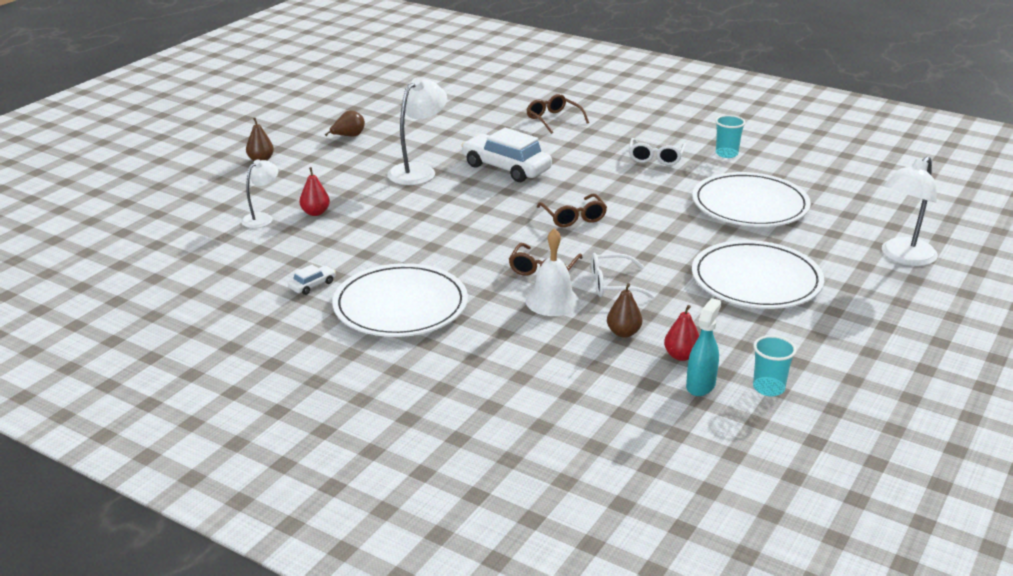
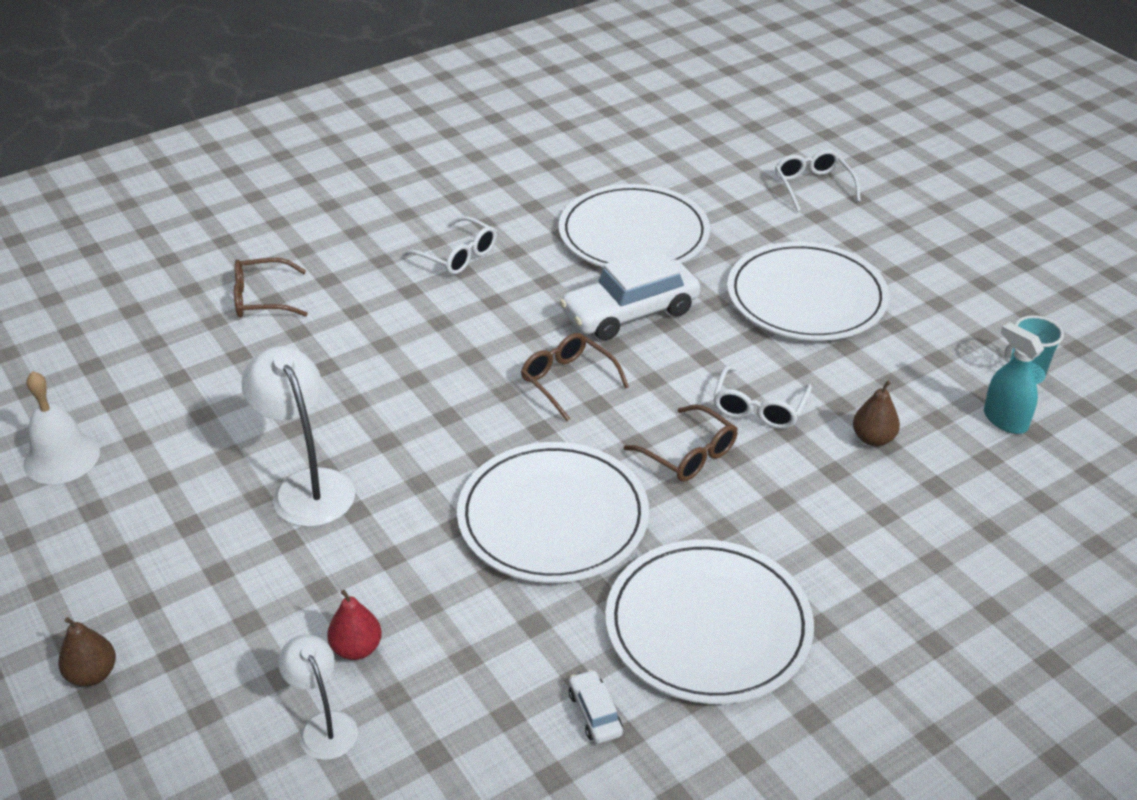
camera: 65 degrees left, 10 degrees up
(348, 136) = (106, 532): brown pear -> none
(451, 240) = (553, 517): none -> white plate
(506, 168) = (375, 393): white car -> white car (630, 312)
(552, 301) = (771, 473): white bell -> white bell (61, 458)
(573, 217) = (567, 381): brown glasses -> brown glasses turned 135 degrees counterclockwise
(681, 356) = (940, 412): red pear -> none
(726, 154) = (493, 200): turquoise cup -> none
(903, 257) = (813, 186): white lamp -> white glasses

